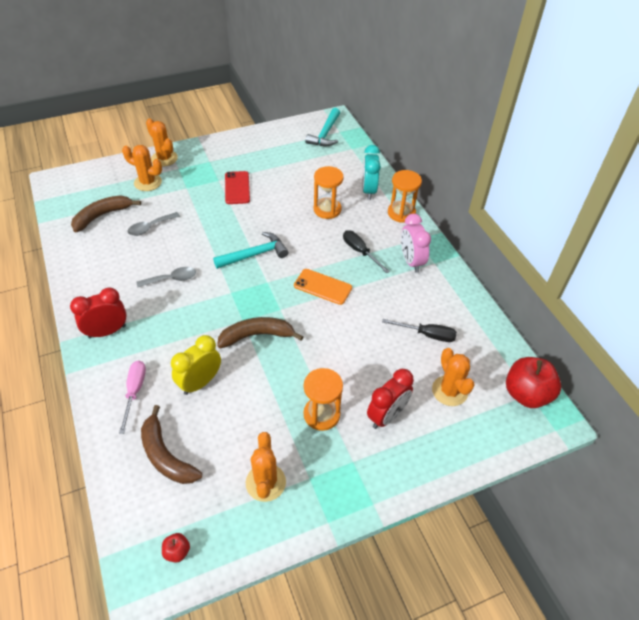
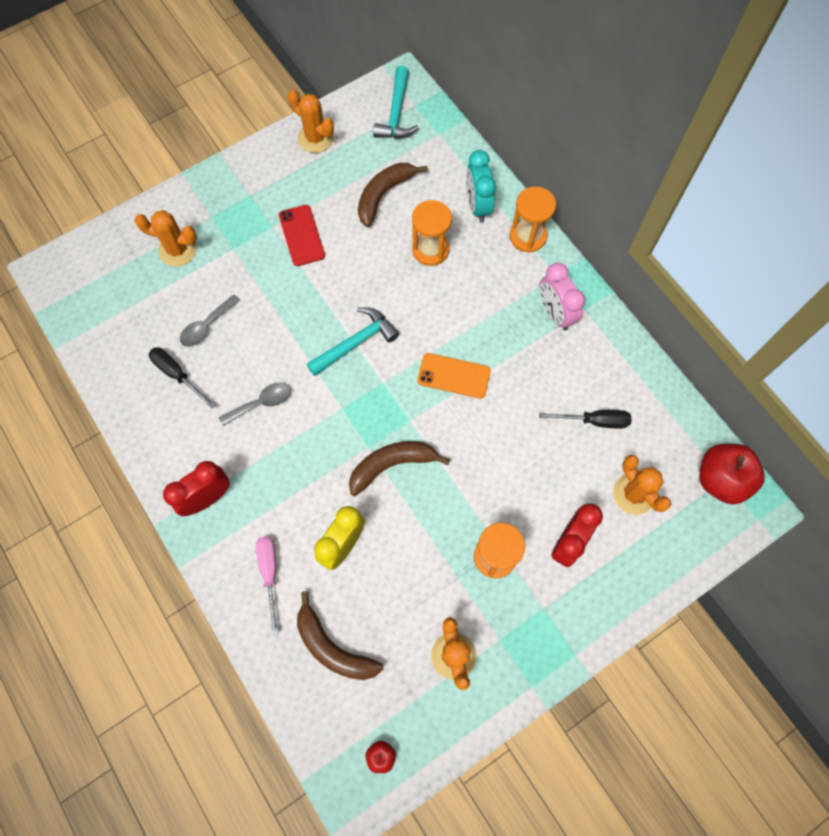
camera: 10 degrees left, 20 degrees up
(102, 216) = (136, 320): brown banana -> brown banana (384, 195)
(164, 158) = (186, 202): orange cactus -> orange cactus (315, 138)
(360, 252) = (488, 311): black screwdriver -> black screwdriver (177, 374)

